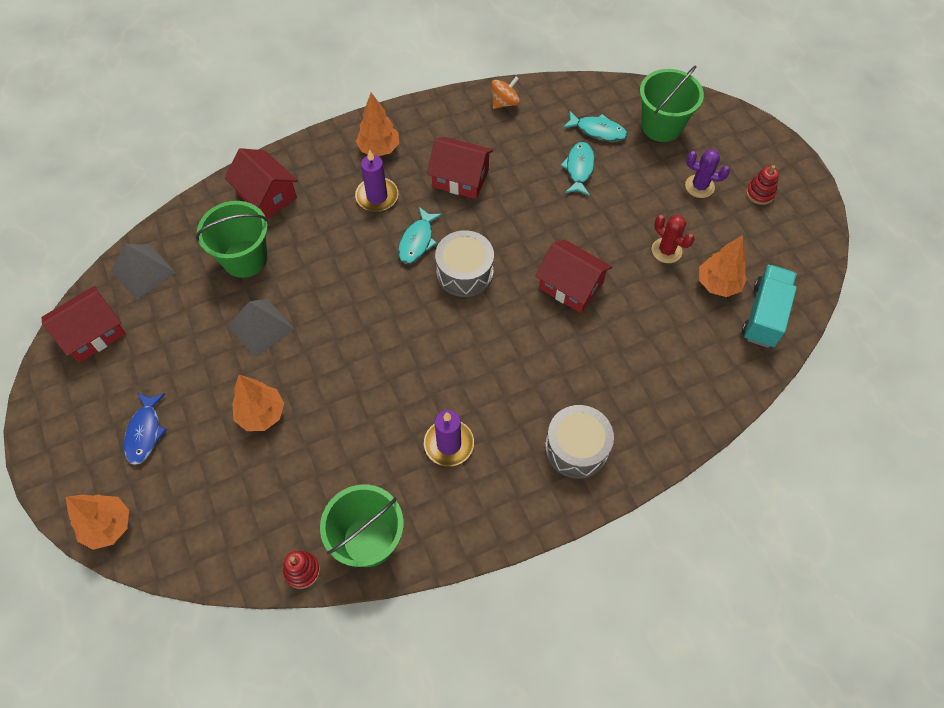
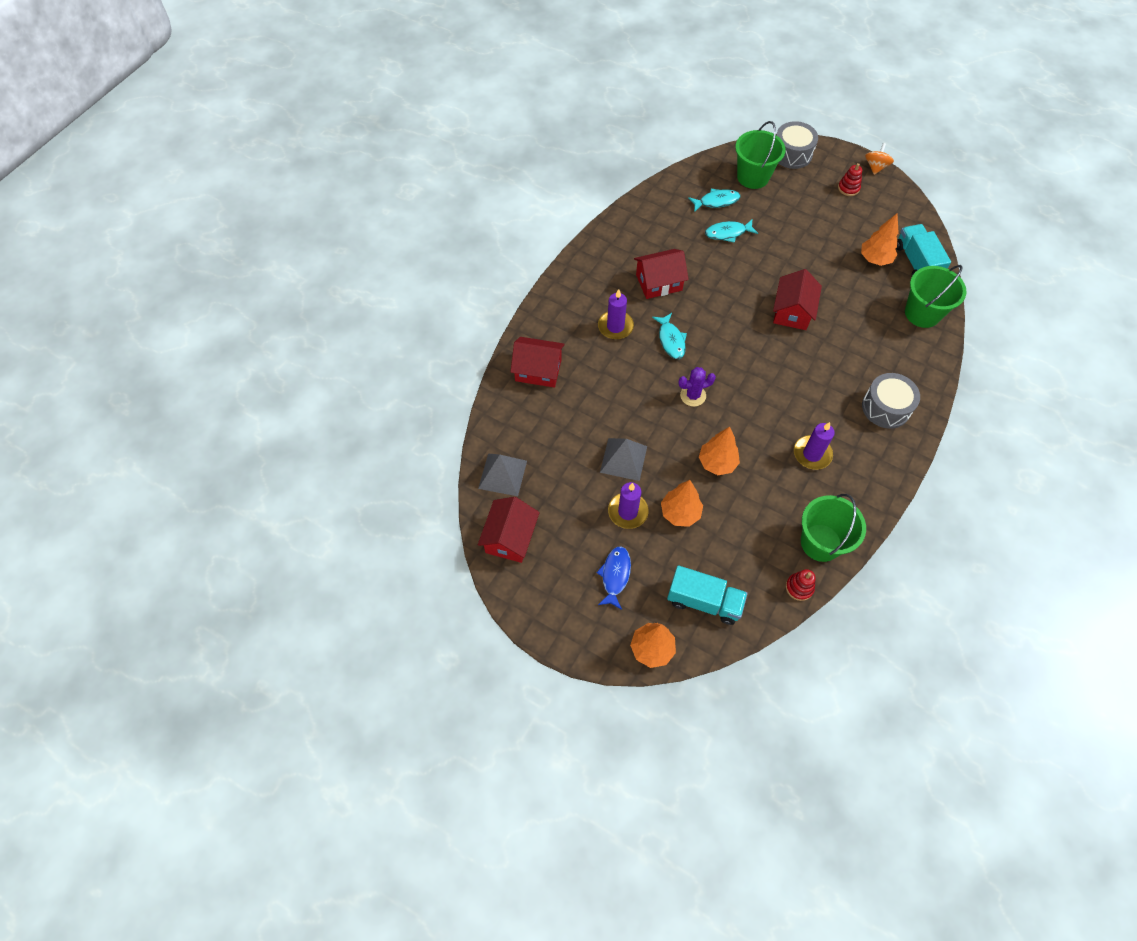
camera: 35 degrees left, 0 degrees up
(145, 432) = (615, 575): blue fish -> blue fish turned 135 degrees counterclockwise
(199, 516) = (704, 601): none -> turquoise truck
(215, 380) = (628, 512): none -> purple candle
(245, 259) = (566, 421): green bucket -> green bucket (922, 313)
(379, 149) = (585, 293): orange tree -> orange tree (717, 463)
(464, 272) = (720, 342): grey drum -> grey drum (792, 154)
(505, 102) = (639, 215): orange spinning top -> orange spinning top (875, 167)
(571, 286) = (792, 311): red house -> red house turned 75 degrees counterclockwise
(579, 168) = (728, 233): turquoise fish -> turquoise fish turned 75 degrees counterclockwise
(666, 250) = (827, 256): red cactus -> none
(699, 186) = (810, 203): purple cactus -> purple cactus (693, 395)

